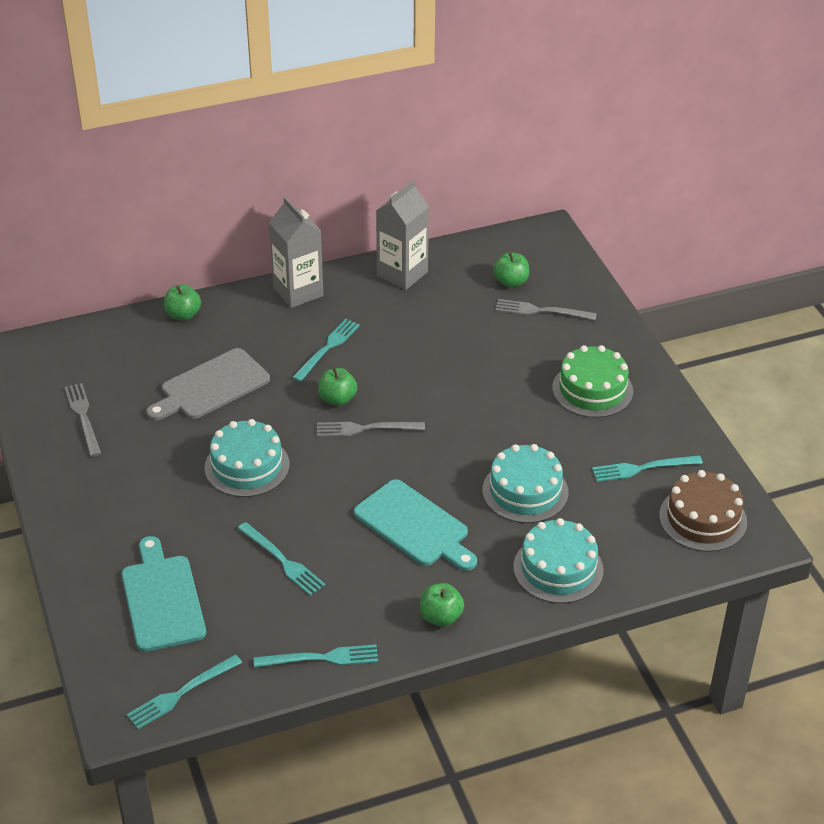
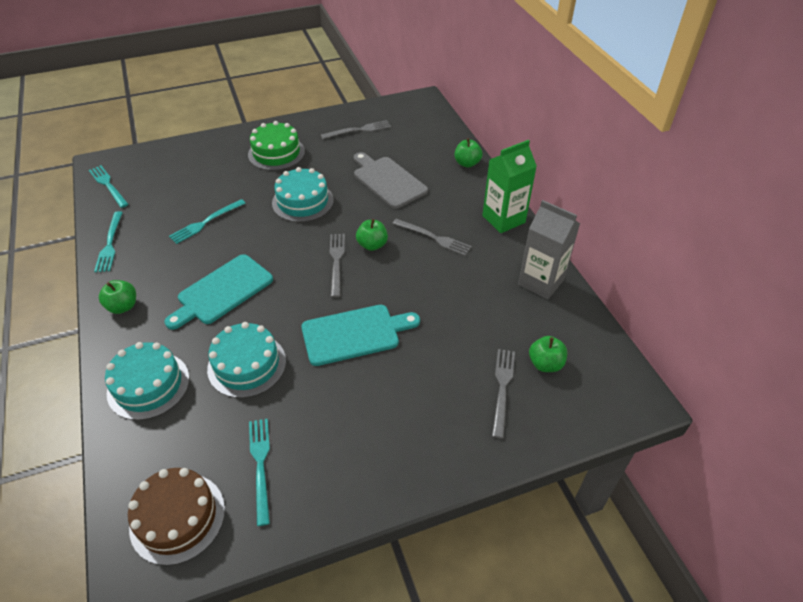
camera: 90 degrees right, 5 degrees up
(162, 599) = (188, 172): turquoise cutting board -> turquoise cutting board (355, 334)
(298, 292) = (503, 219): grey carton -> green carton
(327, 348) = (433, 238): turquoise fork -> grey fork
(592, 389) = (381, 427): green cake -> green cake (276, 153)

